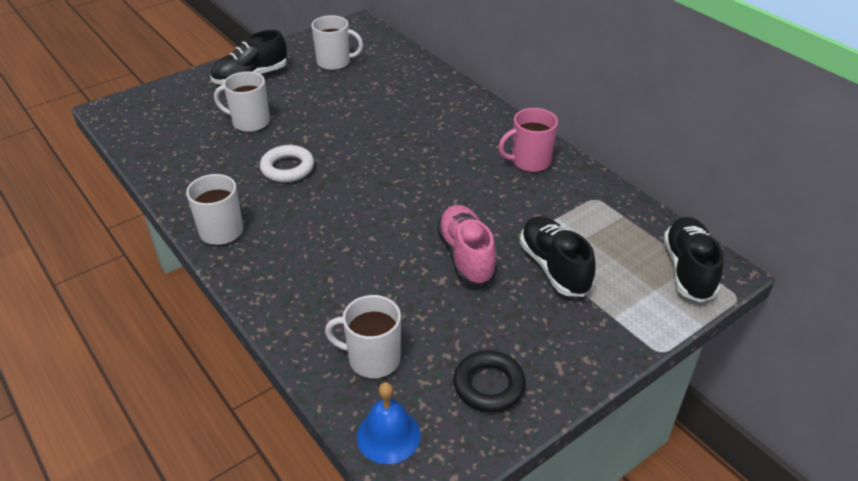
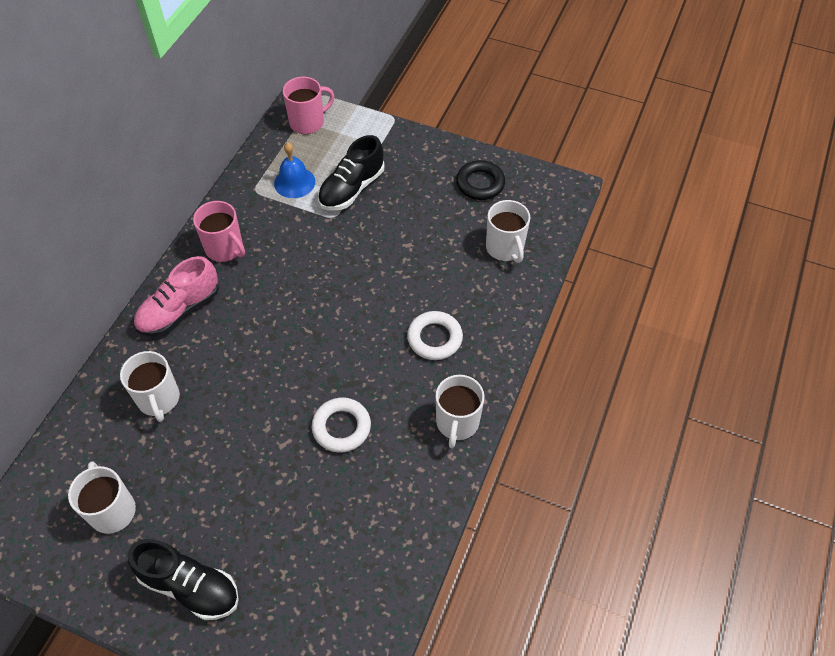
camera: 120 degrees left, 15 degrees up
(249, 122) = (285, 517): white mug -> white mug (159, 399)
(314, 252) = (434, 338): none -> white ring
(388, 435) = (551, 213): blue bell -> blue bell (294, 182)
(466, 256) = (373, 241): pink shoe -> pink shoe (180, 310)
(688, 270) = (308, 122): black shoe -> pink mug

